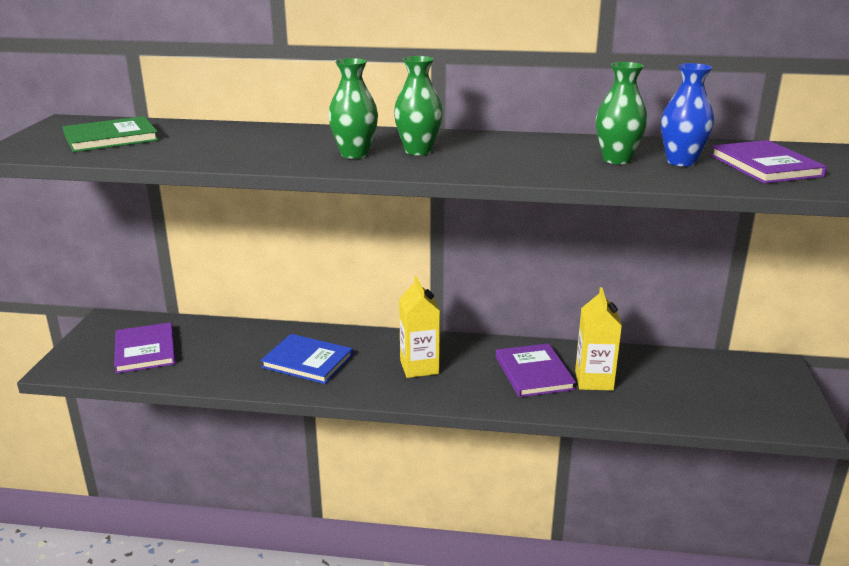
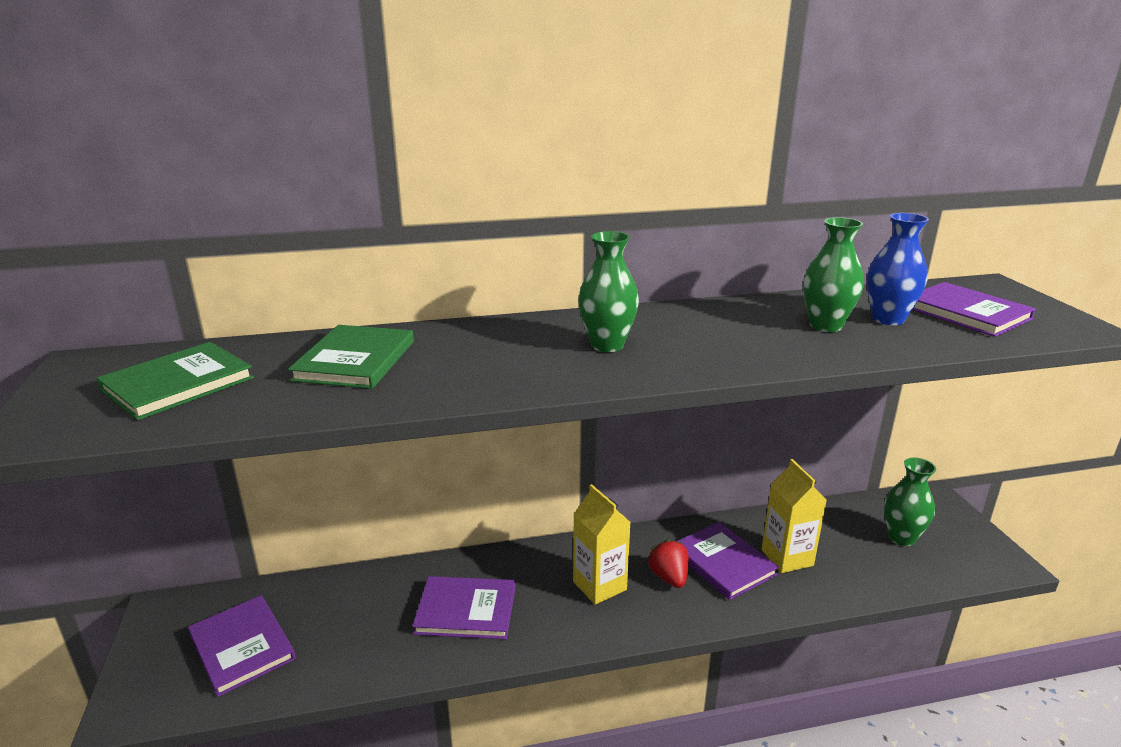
camera: 20 degrees left, 0 degrees up
(231, 139) = (355, 360): none -> green book
(307, 361) = (466, 610): blue book -> purple book
(354, 154) = (538, 362): green vase -> green vase (901, 538)
(480, 373) = (669, 577): none -> red strawberry

